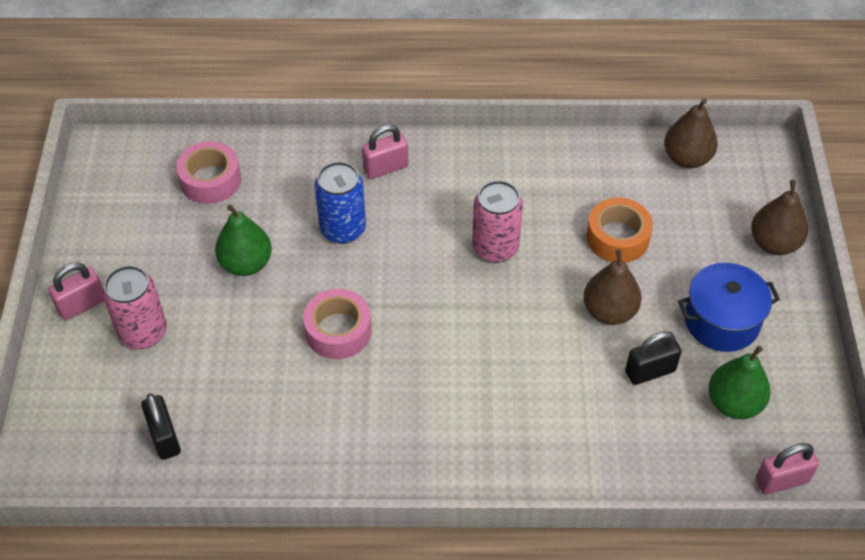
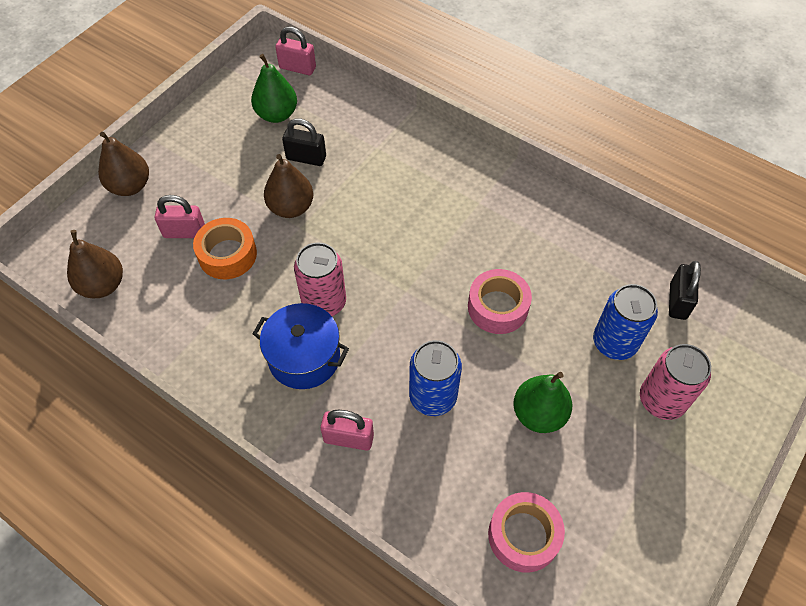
camera: 145 degrees left, 5 degrees up
(82, 305) = (709, 462): pink padlock -> pink padlock (184, 232)
(210, 360) = (614, 342): none -> blue can
(721, 321) = (227, 160): blue pot -> blue pot (304, 357)

